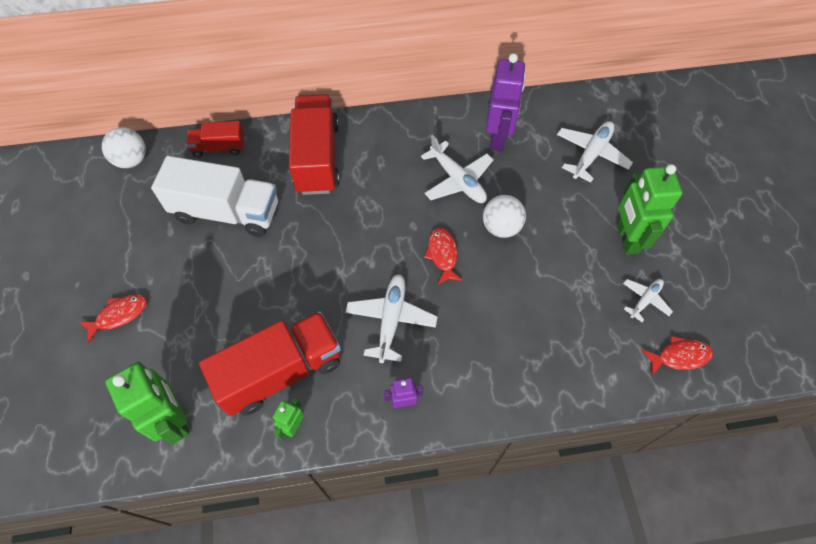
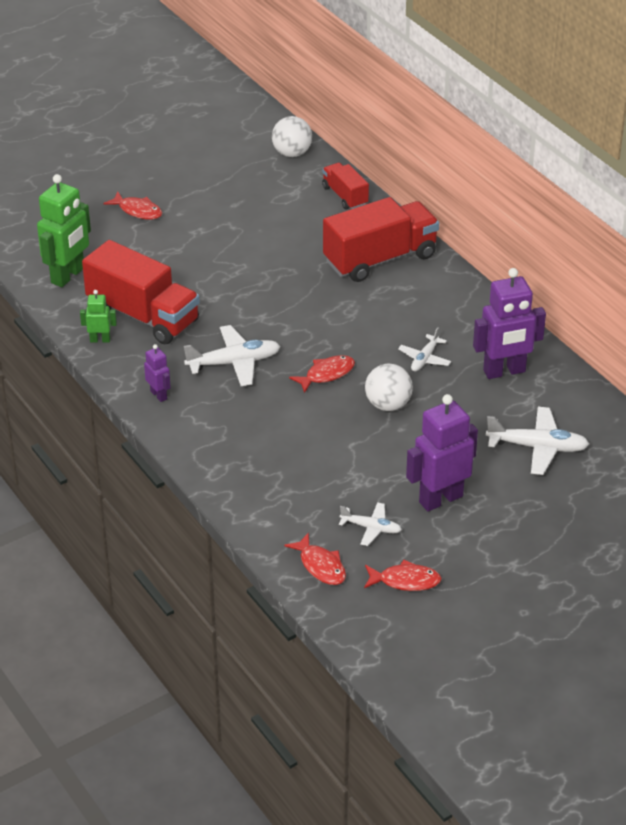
camera: 65 degrees right, 20 degrees down
(226, 212) = (277, 228): white truck -> none
(458, 180) = (424, 359): white plane -> white plane, size x0.60
(626, 238) = (440, 499): green robot -> purple robot
(713, 301) = (405, 581): none -> red fish

